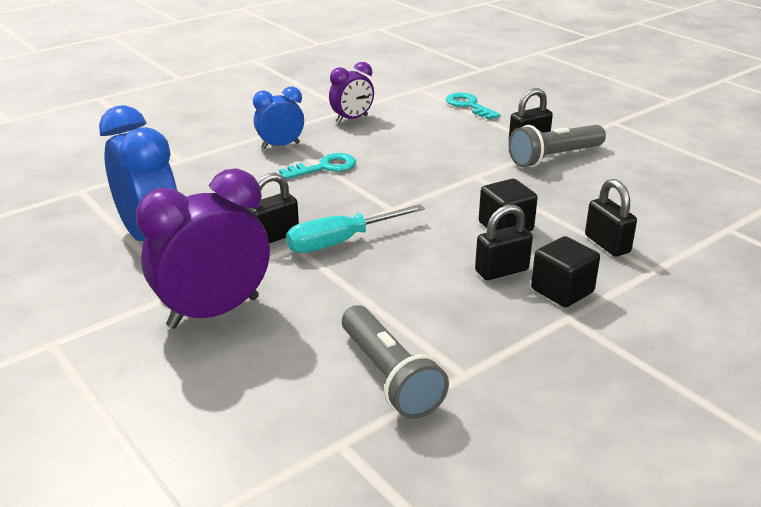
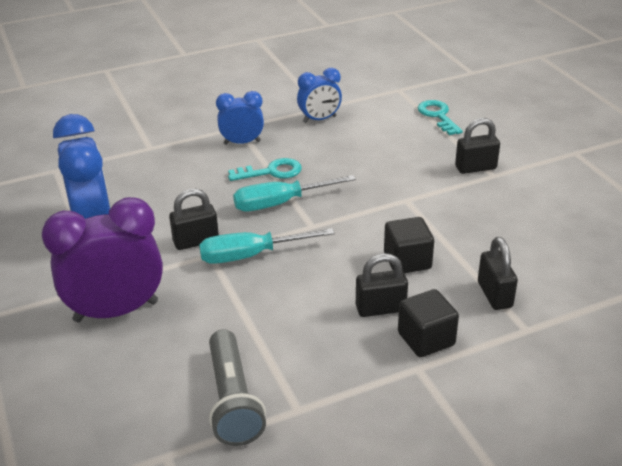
camera: 15 degrees right, 5 degrees up
(348, 193) = (280, 203): none -> turquoise screwdriver
(352, 119) = (319, 119): purple clock -> blue clock
(554, 157) = (492, 188): grey flashlight -> none

